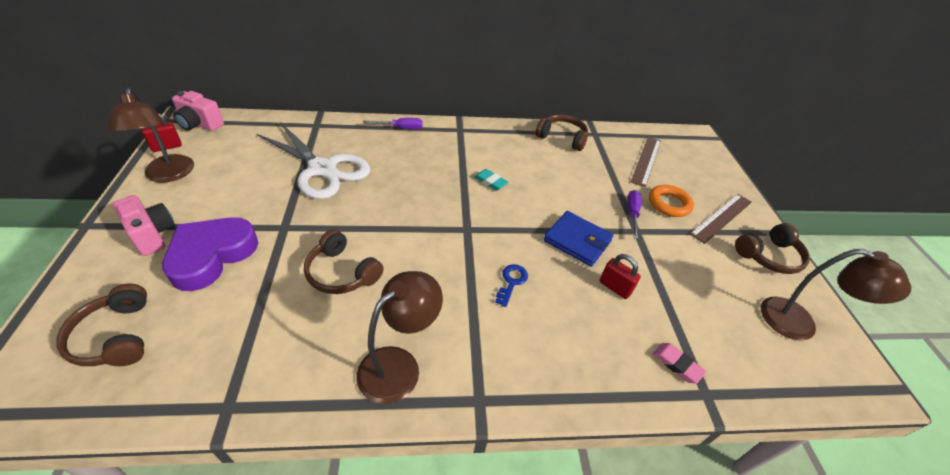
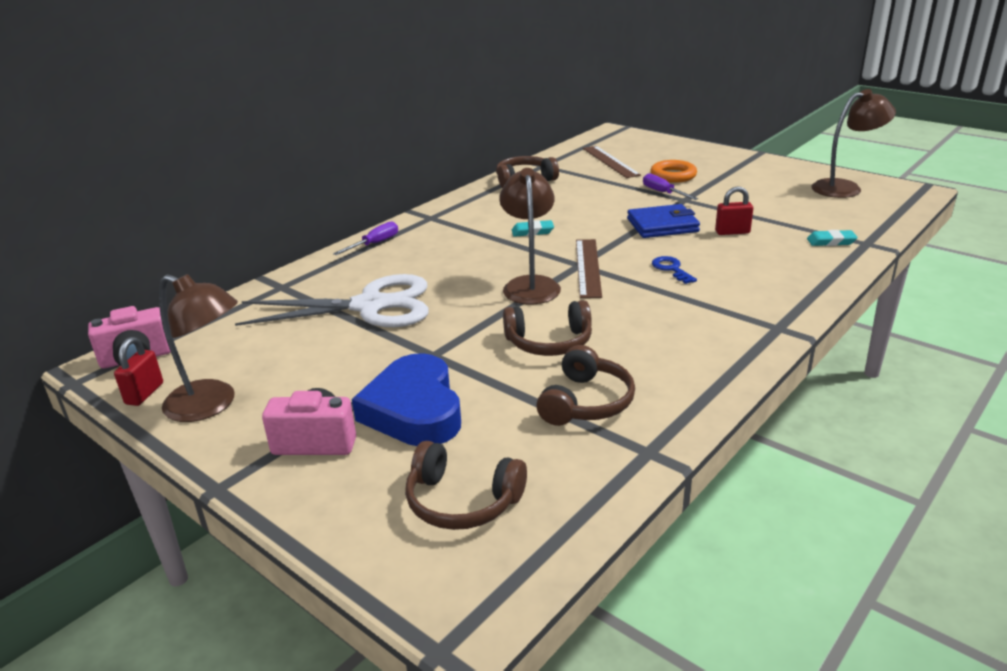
camera: 40 degrees left, 15 degrees down
(211, 255) = (414, 410): purple heart -> blue heart
(399, 365) = (701, 350): brown lamp -> brown lamp (530, 284)
(677, 364) = (831, 241): pink eraser -> turquoise eraser
(721, 217) = (715, 165): brown ruler -> brown ruler (587, 267)
(769, 256) = (774, 168): brown headphones -> brown headphones (586, 402)

